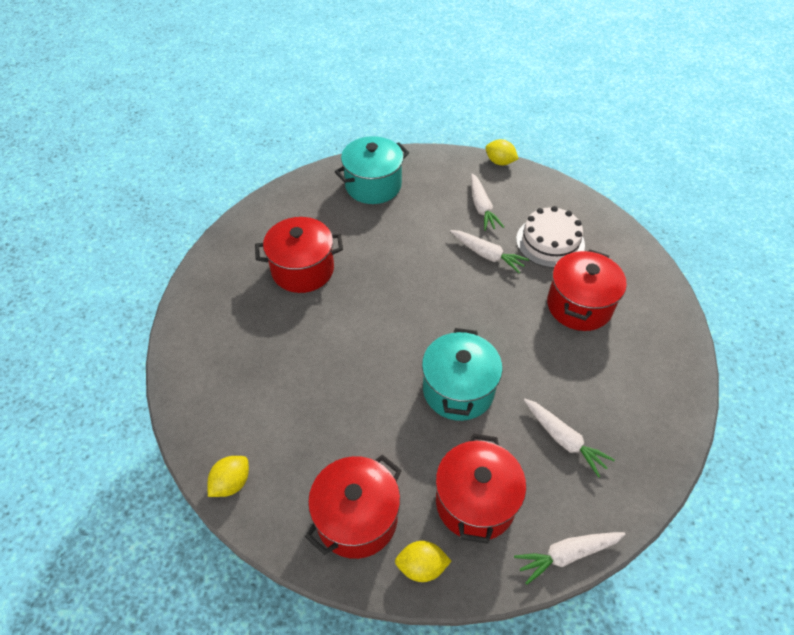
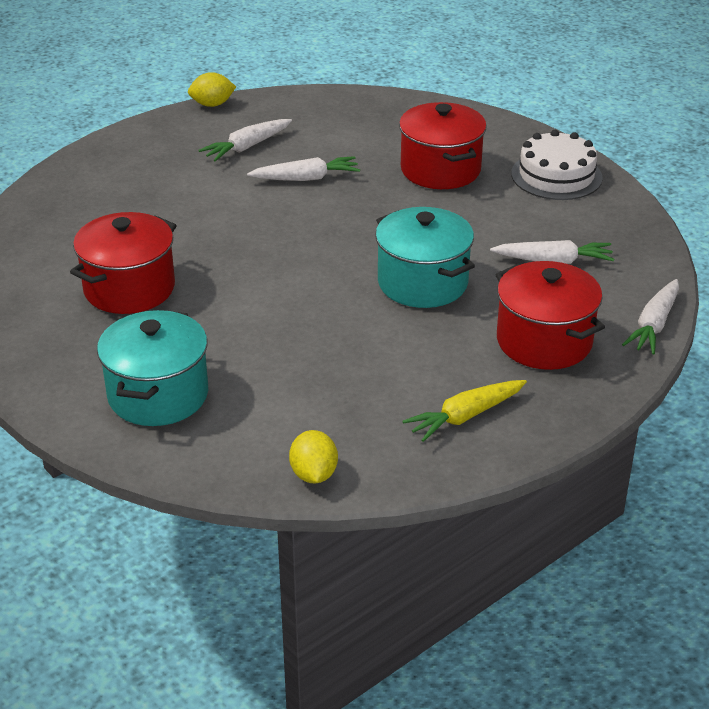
camera: 45 degrees left, 15 degrees down
(357, 518) = (465, 416): red pot -> yellow carrot
(373, 185) = (101, 185): turquoise pot -> turquoise pot (158, 395)
(421, 566) = (562, 406): yellow lemon -> none
(482, 207) = (247, 147): white carrot -> white carrot turned 105 degrees clockwise
(550, 242) = (350, 140): white cake -> white cake (556, 175)

